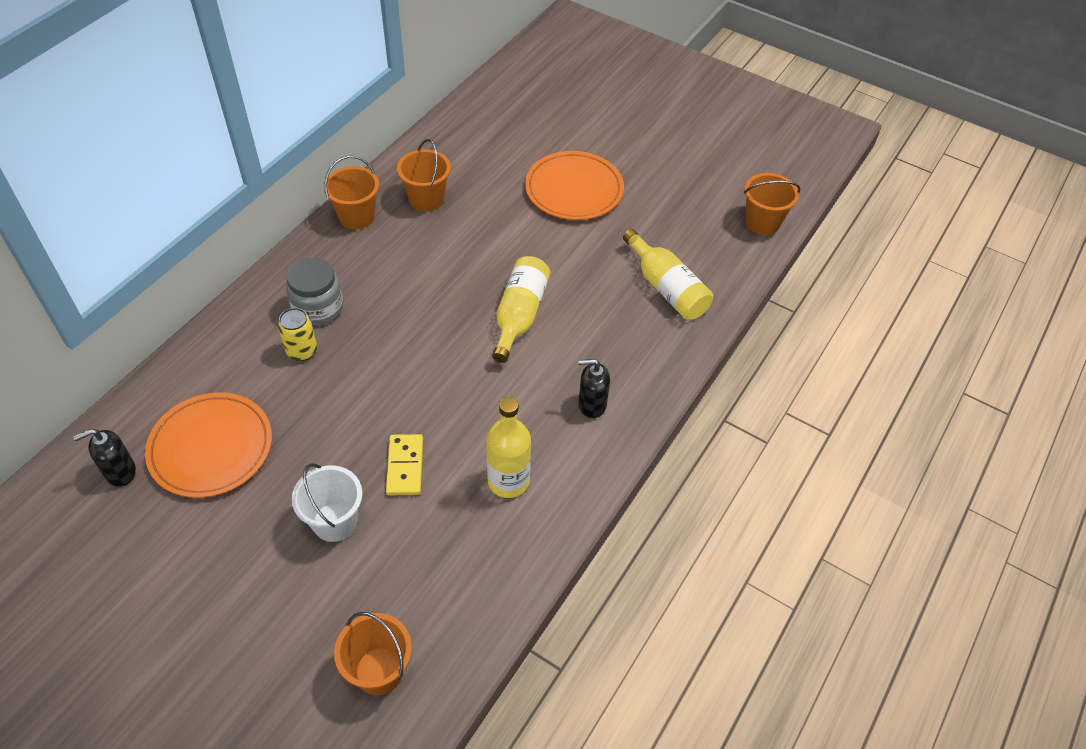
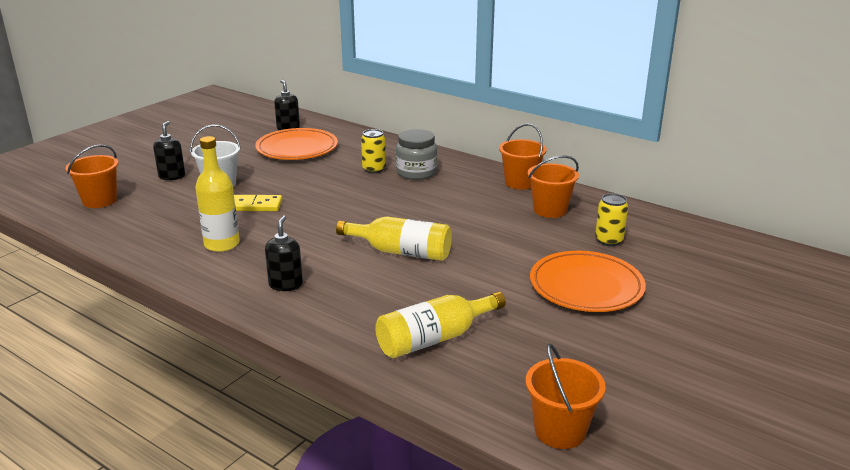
camera: 95 degrees right, 25 degrees down
(298, 594) = (172, 176): none -> black soap dispenser
(491, 166) = (609, 240): none -> yellow can

